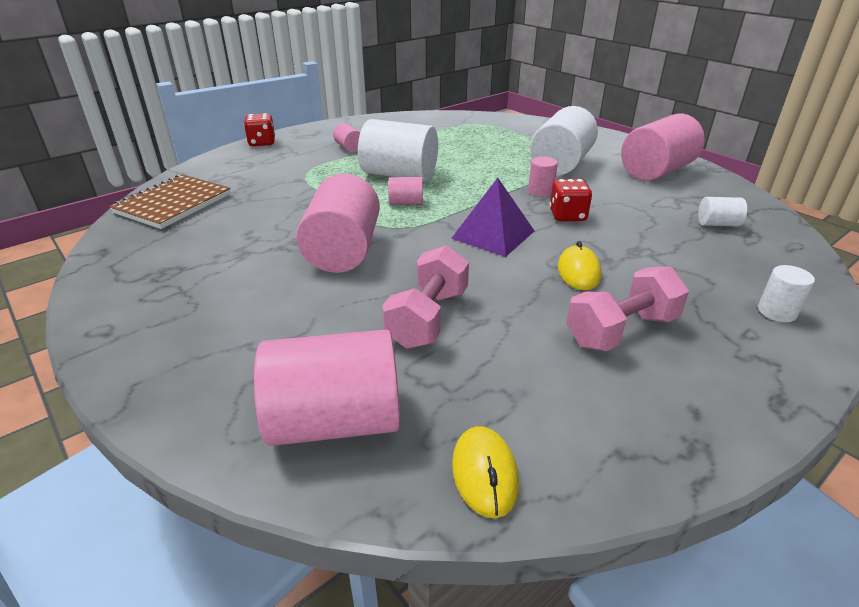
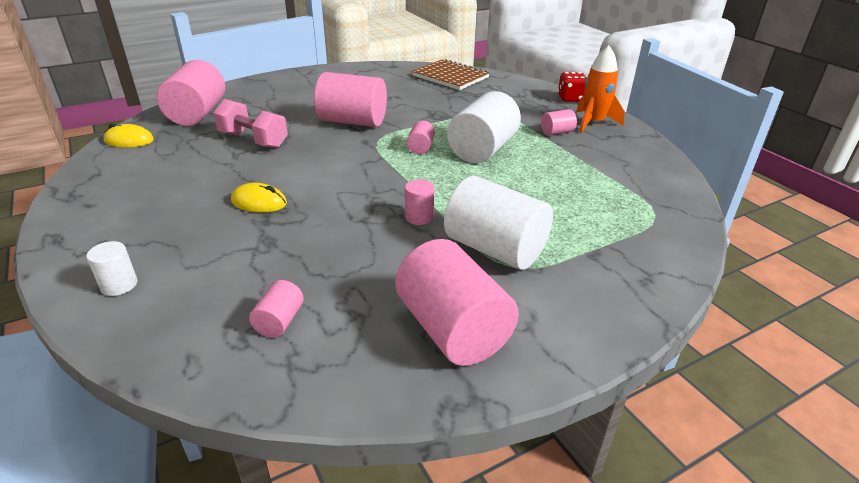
camera: 100 degrees right, 0 degrees up
(324, 135) = (593, 123): none -> orange rocket
(493, 234) = (342, 176): purple pyramid -> none
(567, 216) = (356, 220): red dice -> none
(621, 330) = (177, 201): pink dumbbell -> none
(717, 224) = (279, 321): white cylinder -> pink cylinder

